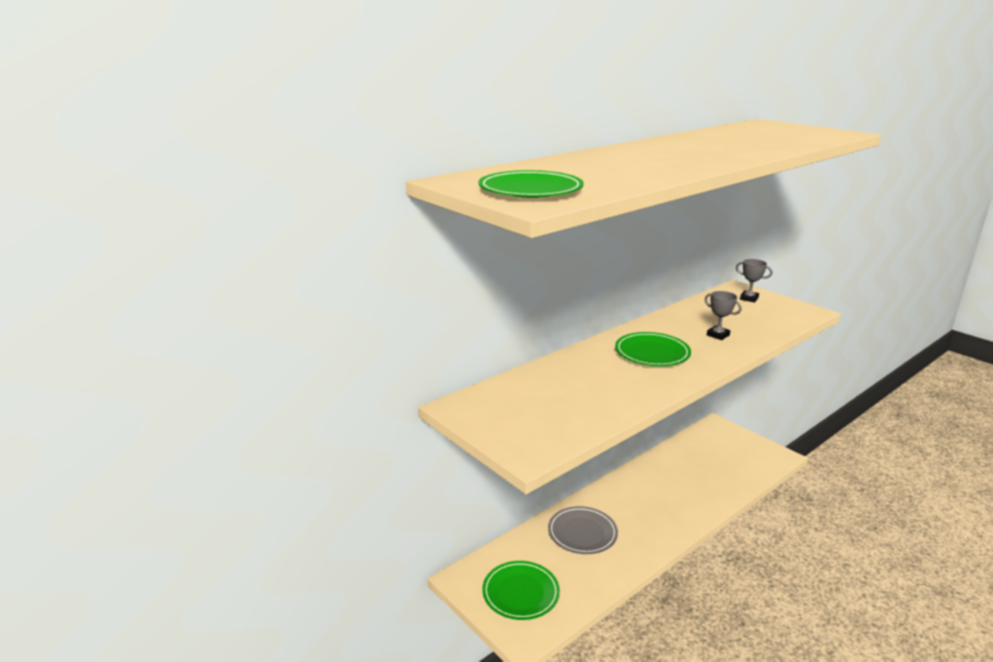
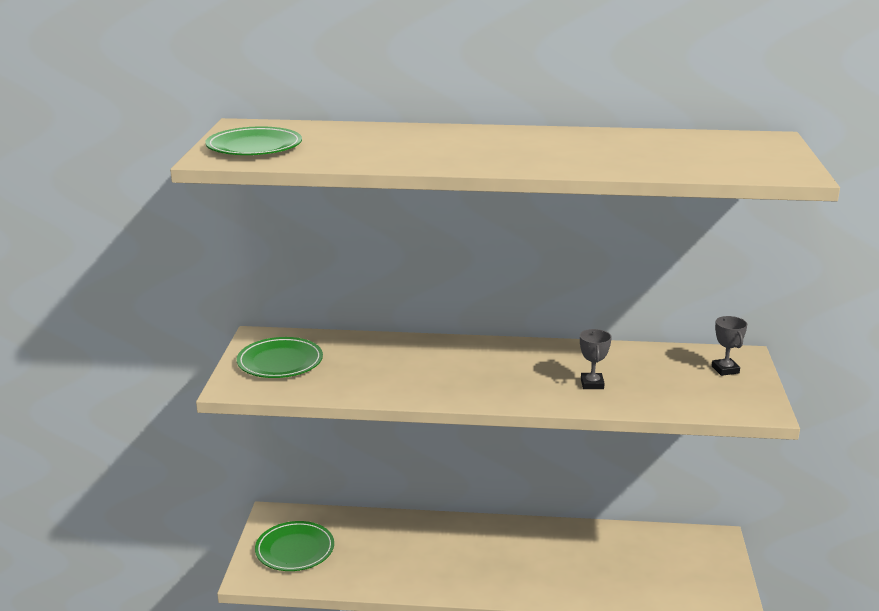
camera: 45 degrees right, 0 degrees up
(582, 533) = (410, 542): grey plate -> none
(652, 353) = (489, 369): green plate -> green plate (280, 362)

